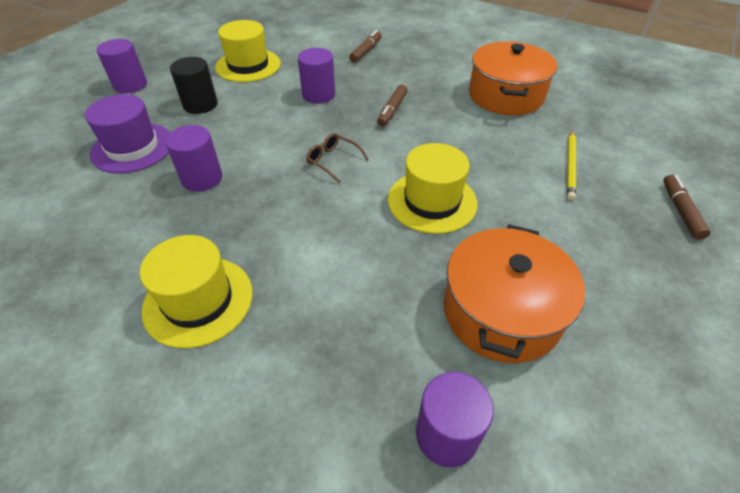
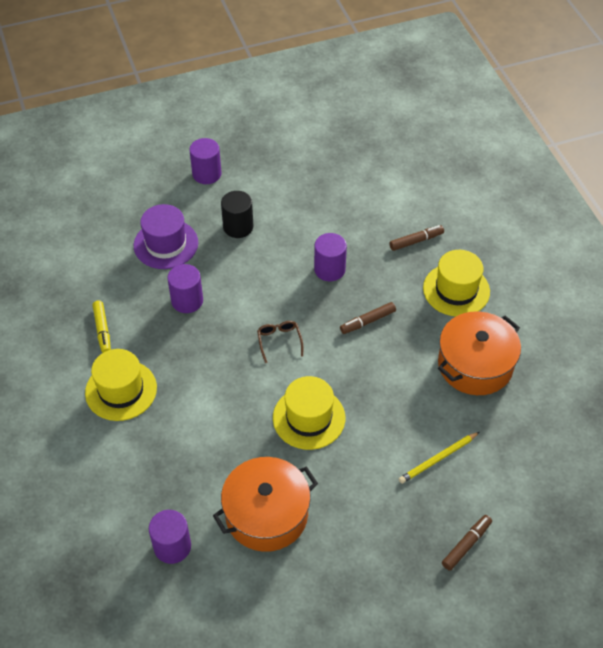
camera: 40 degrees right, 5 degrees up
(118, 255) = (102, 330): none -> yellow marker
(248, 65) = (306, 201): yellow hat -> yellow hat (456, 290)

